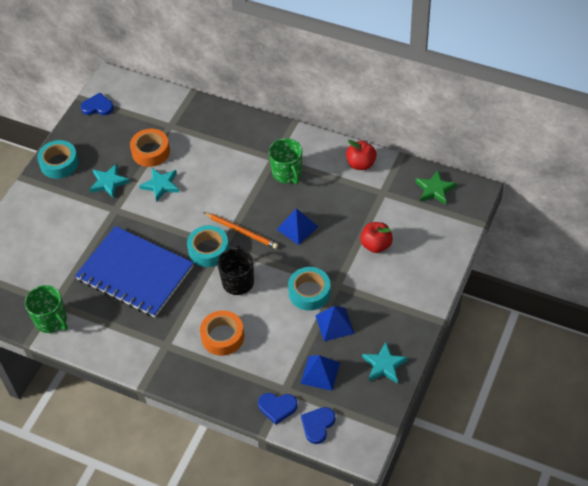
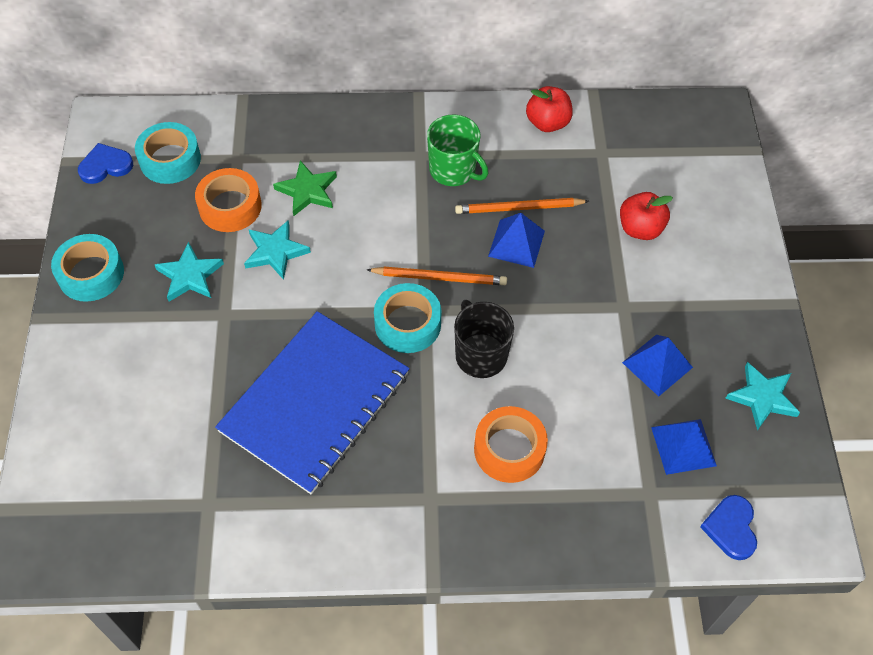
camera: 30 degrees left, 5 degrees up
(51, 320) = (221, 534): green mug -> none
(135, 273) = (315, 402): blue notebook -> blue notebook turned 60 degrees counterclockwise
(277, 407) = (657, 526): blue heart -> none
(309, 292) = (593, 331): turquoise tape -> turquoise tape (170, 159)
(311, 208) = (518, 208): none -> orange pencil
(435, 189) = (667, 124): green star -> green star (307, 191)

